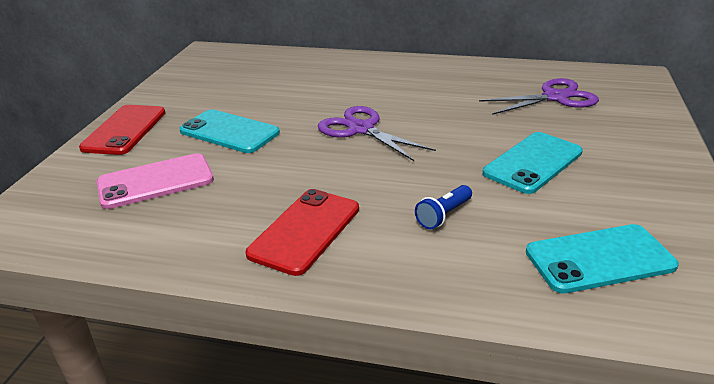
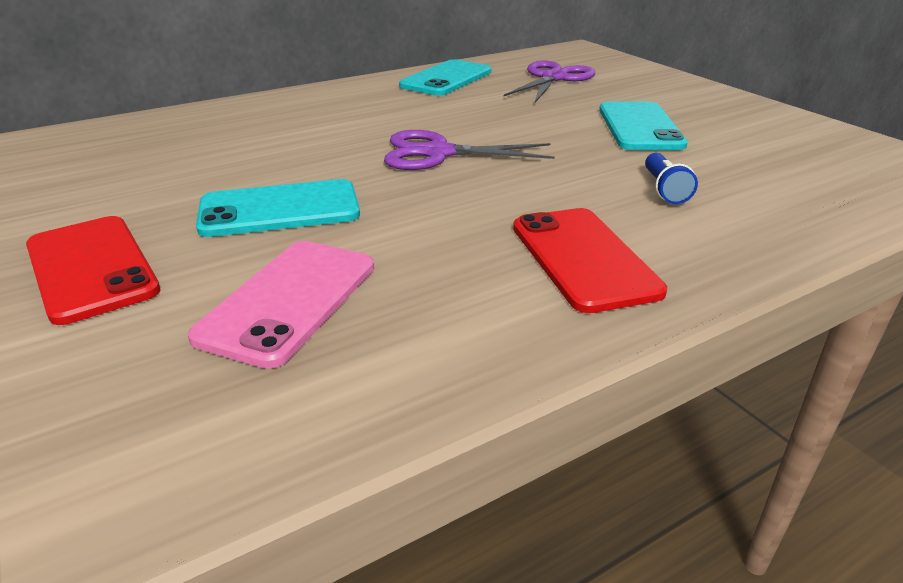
camera: 45 degrees left, 0 degrees up
(599, 259) = (817, 170): turquoise phone -> turquoise phone (446, 79)

